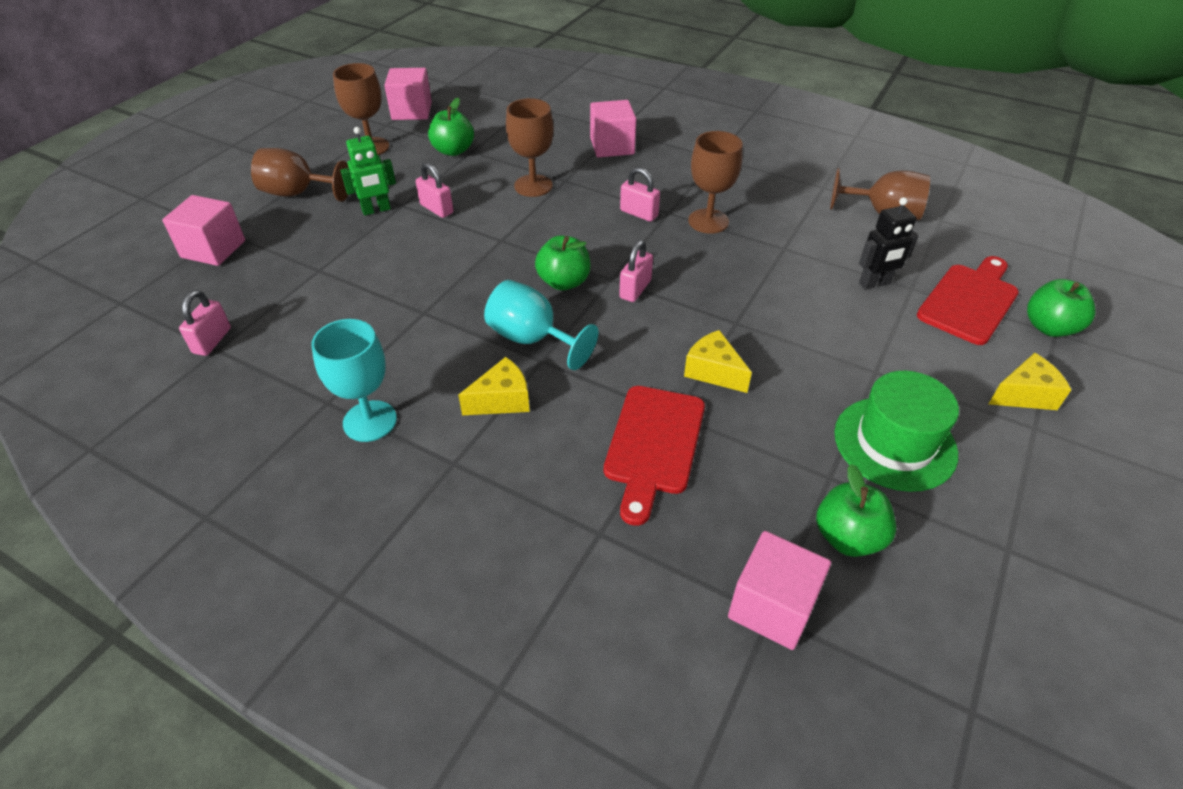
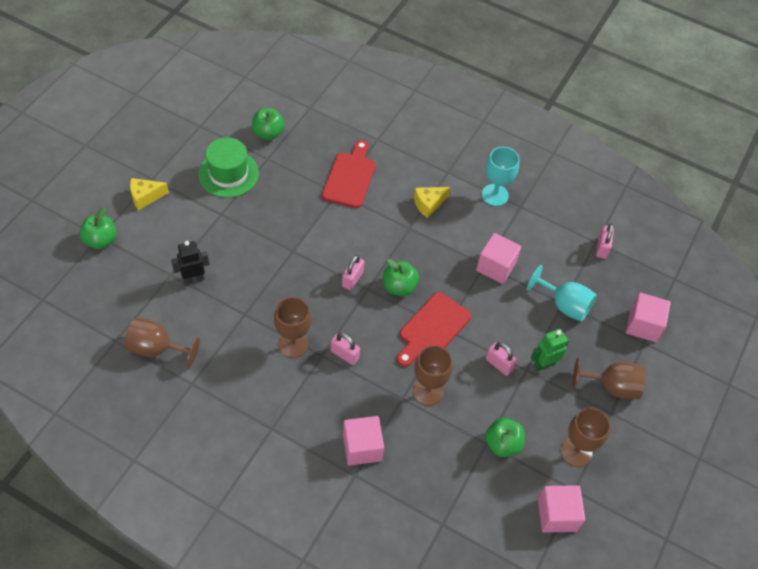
camera: 175 degrees right, 10 degrees up
(532, 339) = (416, 242): turquoise goblet -> turquoise goblet (564, 305)
(713, 372) = (312, 217): yellow cheese -> none
(772, 606) = (308, 110): pink cube -> pink cube (496, 267)
(969, 301) = (138, 262): red cutting board -> red cutting board (432, 328)

